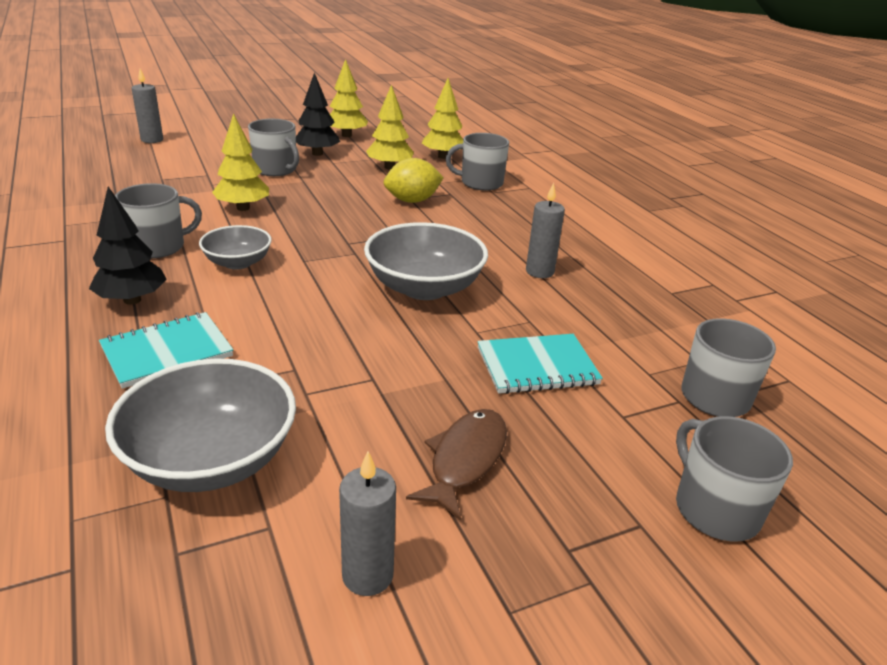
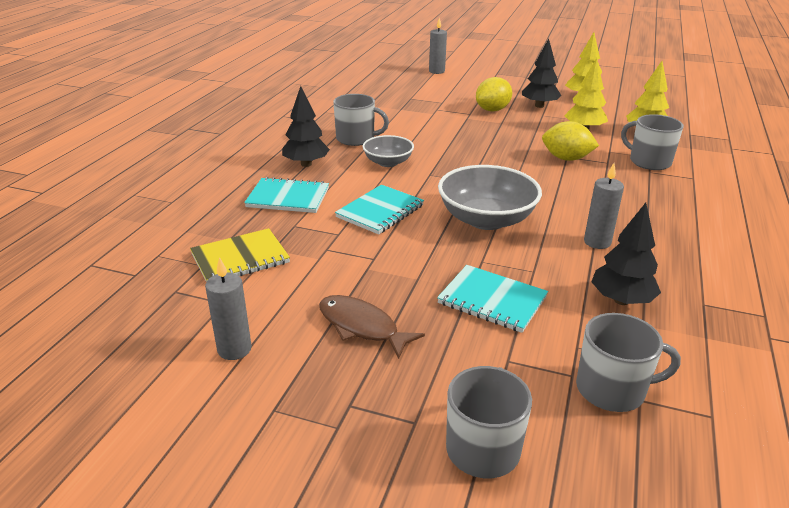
camera: 45 degrees right, 0 degrees up
(211, 459) = (240, 259): grey bowl -> yellow notebook
(243, 208) = (436, 130): yellow tree -> none
(276, 169) = (492, 110): grey mug -> yellow lemon
(307, 322) = (380, 211): none -> turquoise notebook
(465, 460) = (362, 327): brown fish -> brown fish turned 120 degrees counterclockwise
(623, 316) = (621, 300): none -> black tree

